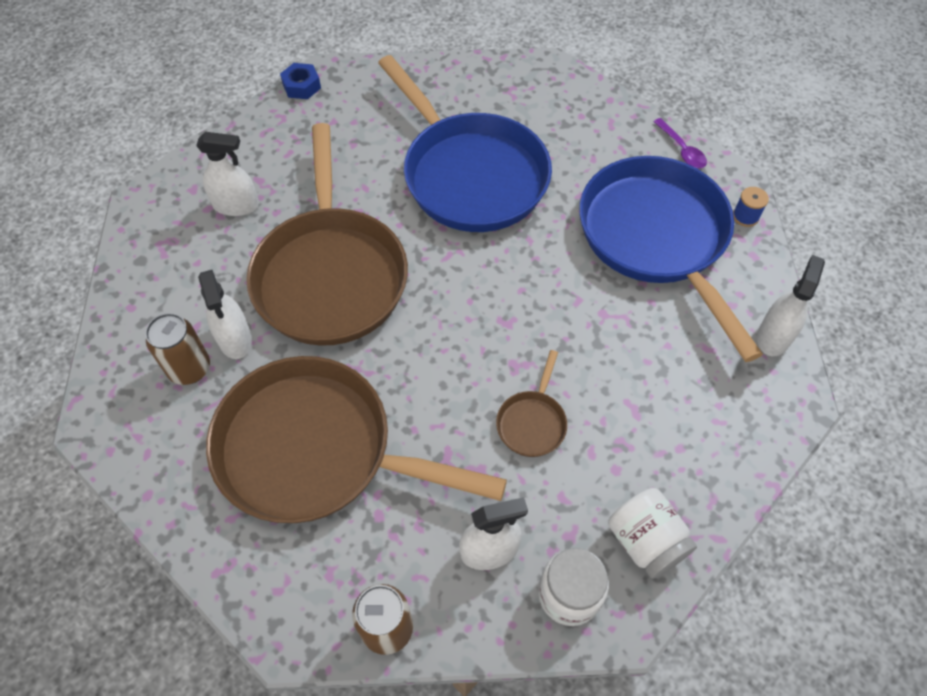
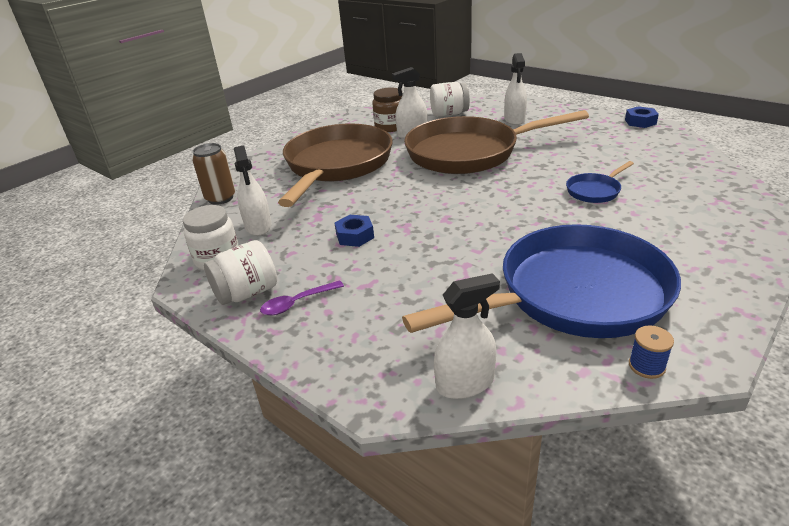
camera: 90 degrees right, 25 degrees down
(172, 281) = (449, 114): none -> white jar
(189, 369) = (390, 127): brown can -> brown jar
(470, 175) = (595, 191): blue pan -> blue pan, size x0.41
(532, 422) = (355, 236): brown pan -> blue nut
(682, 150) = (727, 312): purple spoon -> purple spoon (297, 303)
(773, 336) = (465, 383): white spray bottle -> white spray bottle turned 45 degrees counterclockwise

